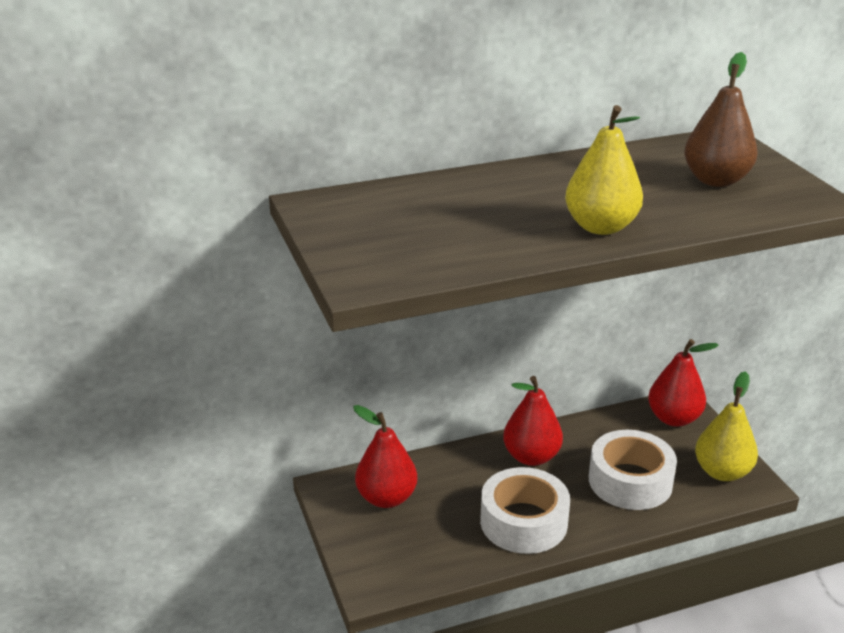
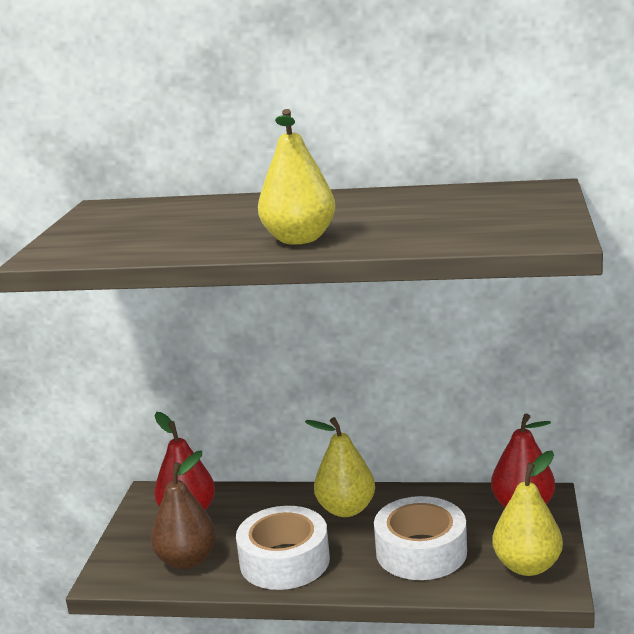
camera: 30 degrees right, 10 degrees down
(531, 457) = (346, 509): red pear -> yellow pear
(716, 180) = (474, 216): brown pear -> brown pear (187, 560)

